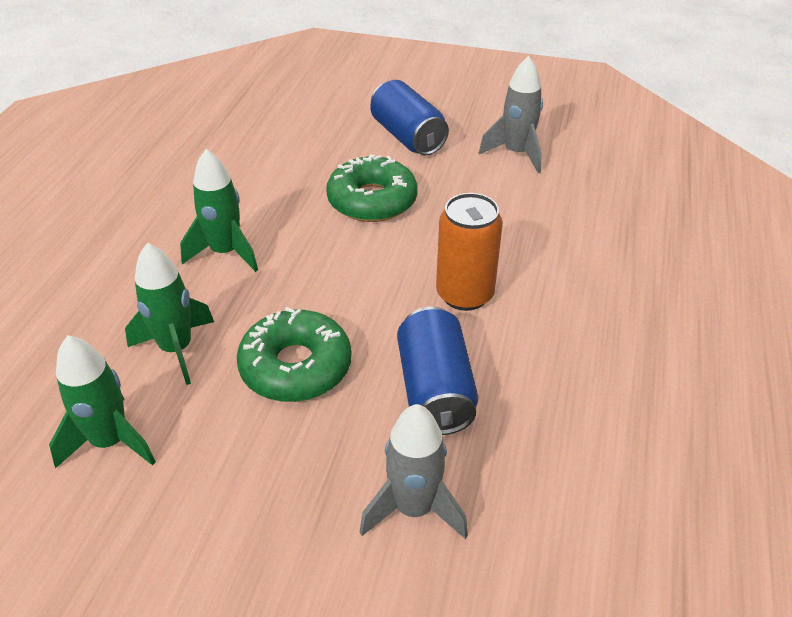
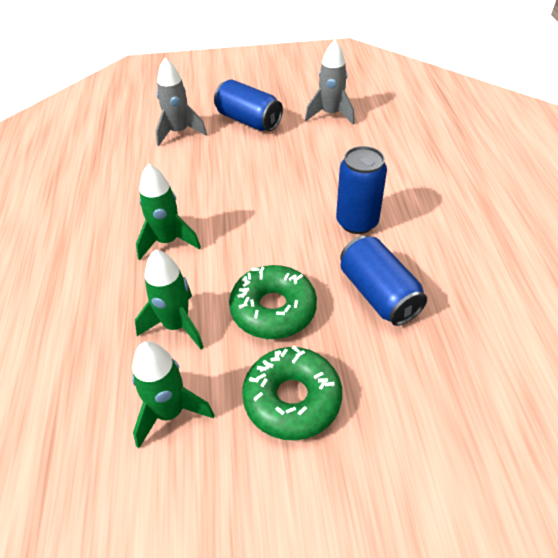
camera: 20 degrees left, 5 degrees up
(372, 200) = (252, 173): green donut -> green donut (292, 399)
(414, 509) = (415, 381): grey rocket -> grey rocket (179, 132)
(465, 294) = (357, 222): orange can -> blue can

